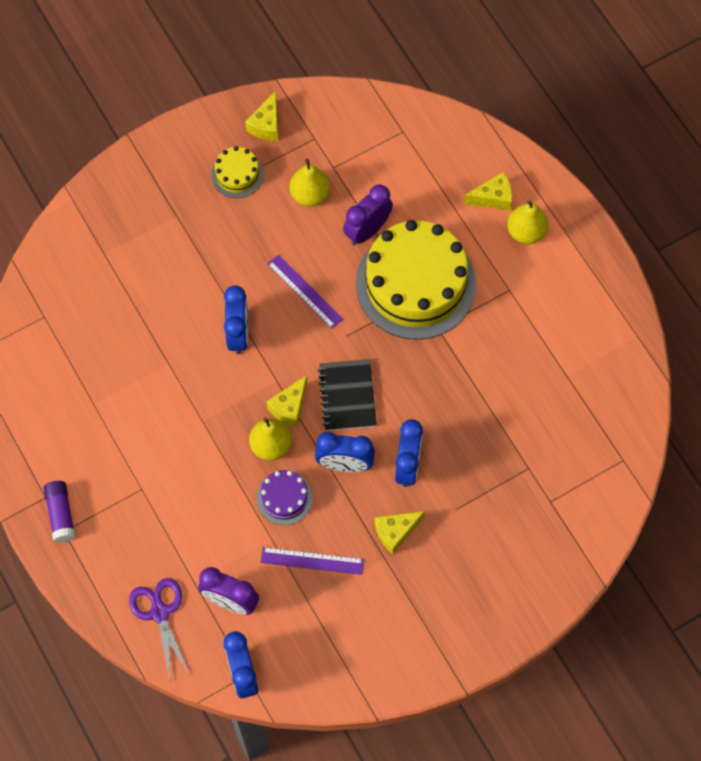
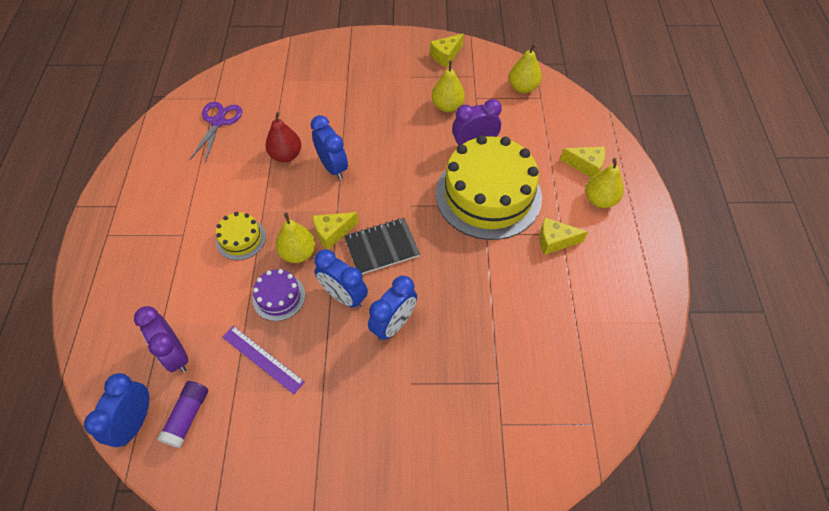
camera: 30 degrees right, 10 degrees down
(61, 514) = (114, 222): purple glue stick -> purple glue stick (187, 416)
(159, 612) = (117, 332): purple scissors -> purple scissors (218, 122)
(179, 346) = (286, 155): none -> red pear
(237, 174) = (405, 74): yellow cake -> yellow cake (241, 239)
(238, 334) = (333, 167): blue clock -> blue clock turned 60 degrees counterclockwise
(305, 291) = (401, 162): purple ruler -> none
(347, 396) = (381, 247): black notebook -> black notebook turned 45 degrees clockwise
(377, 128) = (522, 88): none -> yellow pear
(395, 532) = (347, 374): yellow cheese -> yellow cheese (555, 241)

